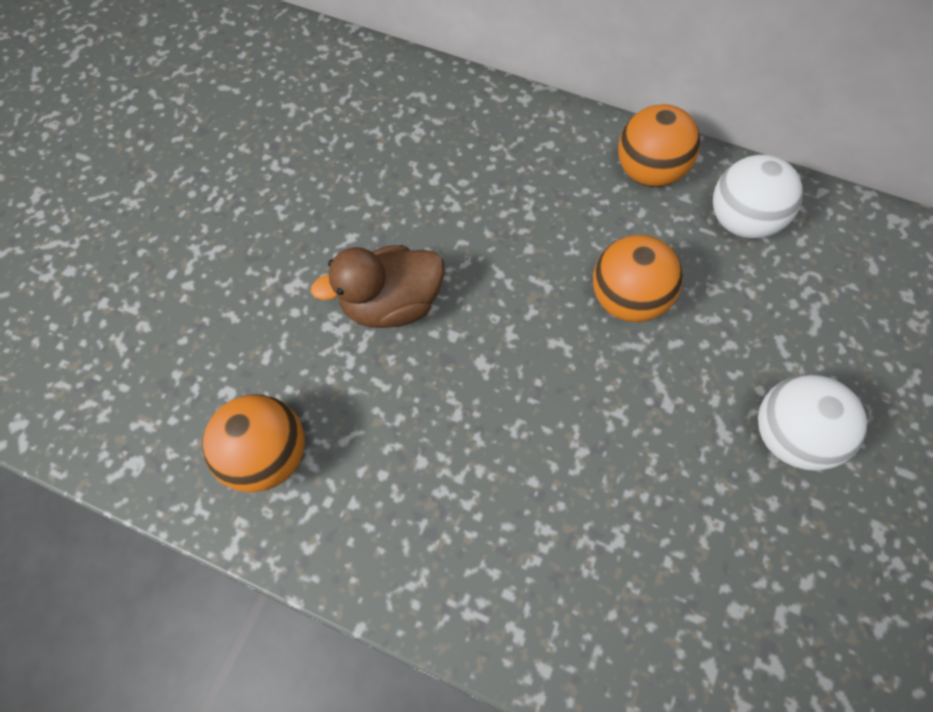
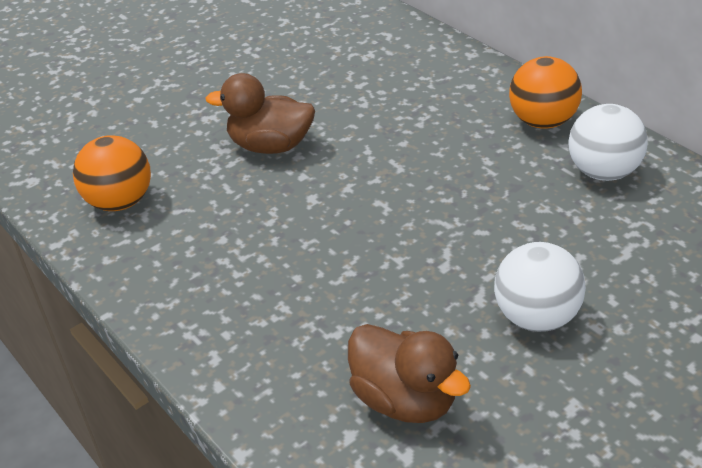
camera: 30 degrees right, 25 degrees down
(626, 299) = (460, 193): orange ball -> none
(734, 597) = (405, 400): none -> brown duck

